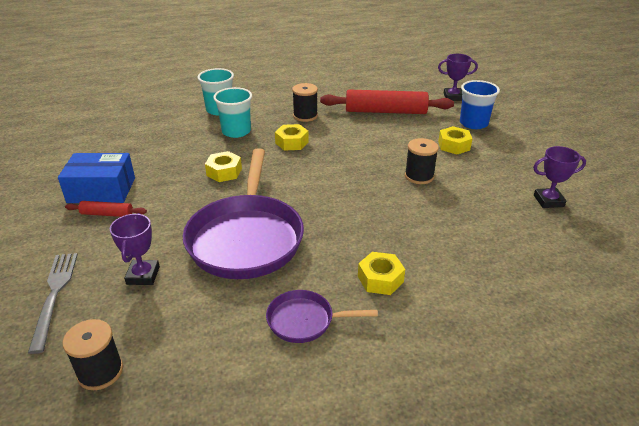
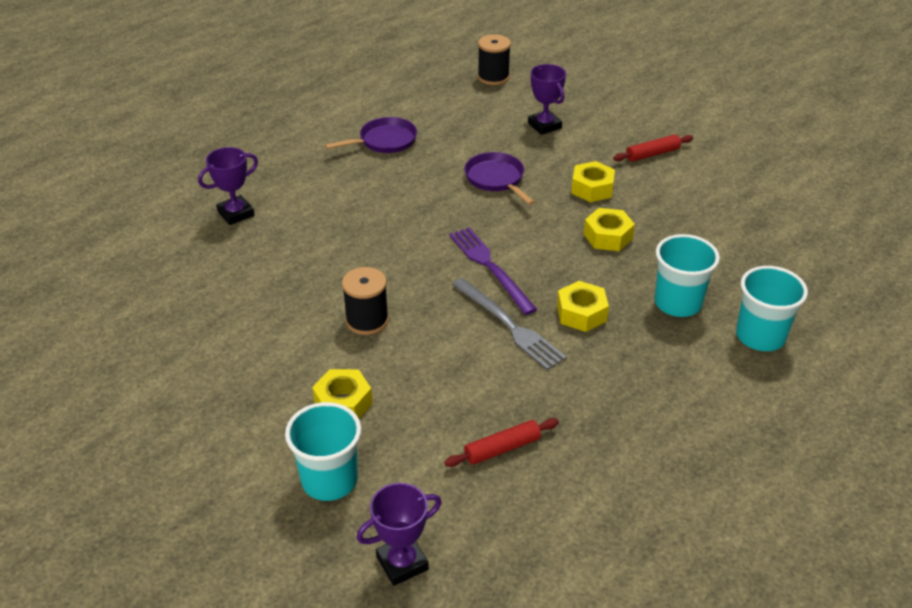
camera: 150 degrees right, 5 degrees up
(54, 295) = (589, 95): grey fork -> grey fork (509, 325)
(101, 190) = (698, 171): blue box -> none
(246, 238) = (496, 179): purple pan -> purple pan, size x0.48
(305, 116) = (621, 378): black spool -> none
(317, 179) = (490, 267): none -> purple fork
(380, 279) = (343, 188): yellow nut -> yellow nut (592, 188)
(385, 111) = (502, 448): red rolling pin -> red rolling pin, size x0.48
(473, 123) = (329, 480): blue cup -> turquoise cup
(548, 201) = (182, 342): purple trophy -> purple trophy (236, 213)

